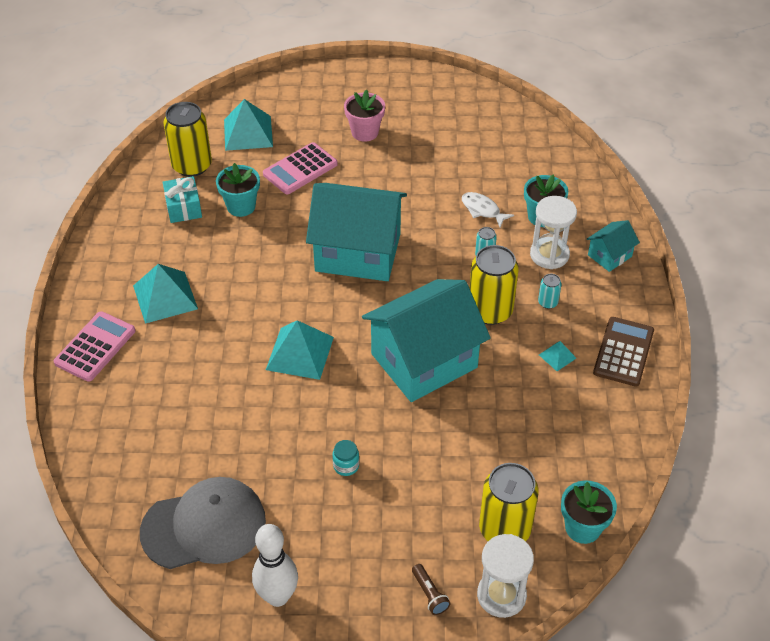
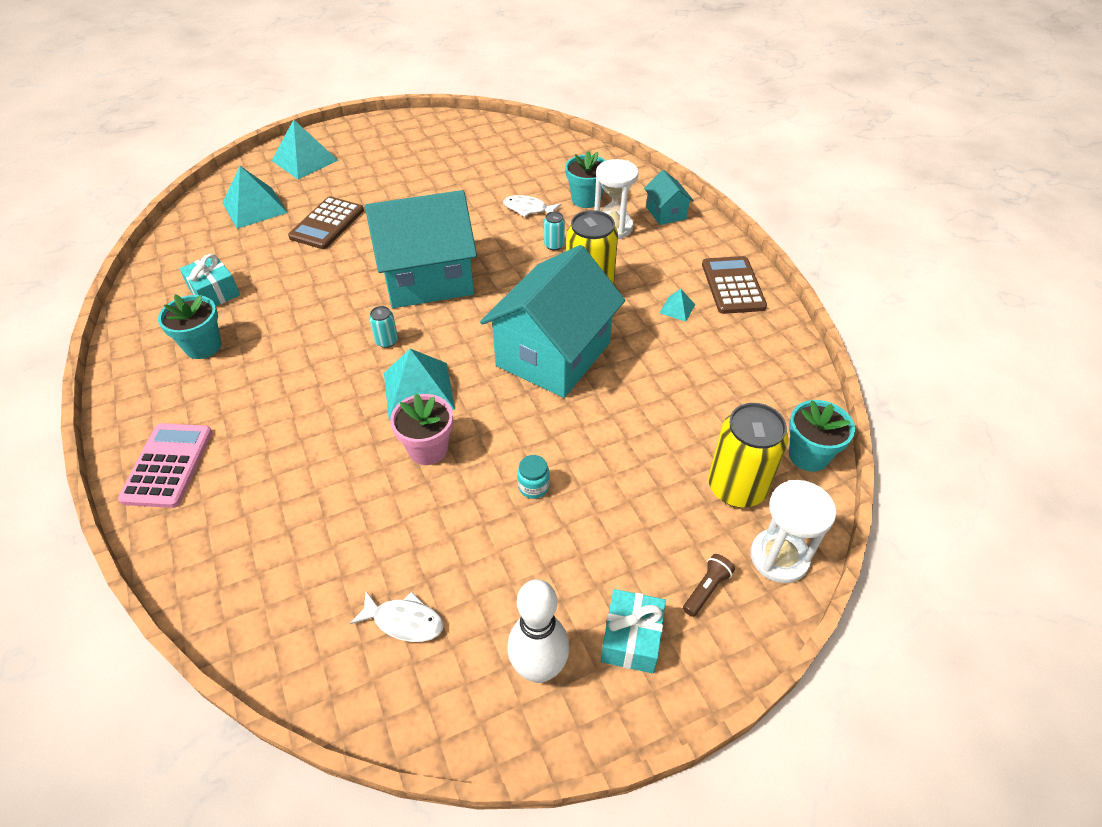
camera: 25 degrees left, 0 degrees up
(165, 297) = (233, 384): turquoise pyramid -> turquoise pyramid (305, 160)
(192, 165) = (206, 251): yellow can -> none
(204, 526) = (404, 621): grey cap -> white fish
(241, 206) = (280, 273): turquoise flower pot -> turquoise flower pot (203, 346)
(300, 169) = (327, 224): pink calculator -> brown calculator
(353, 604) = (631, 638): none -> turquoise gift
(365, 132) = (376, 177): pink flower pot -> pink flower pot (428, 449)
(430, 594) = (706, 589): brown flashlight -> brown flashlight turned 90 degrees counterclockwise
(548, 302) = (637, 266): turquoise can -> turquoise can (386, 341)
(609, 255) = (666, 213): turquoise house -> turquoise house turned 45 degrees counterclockwise

